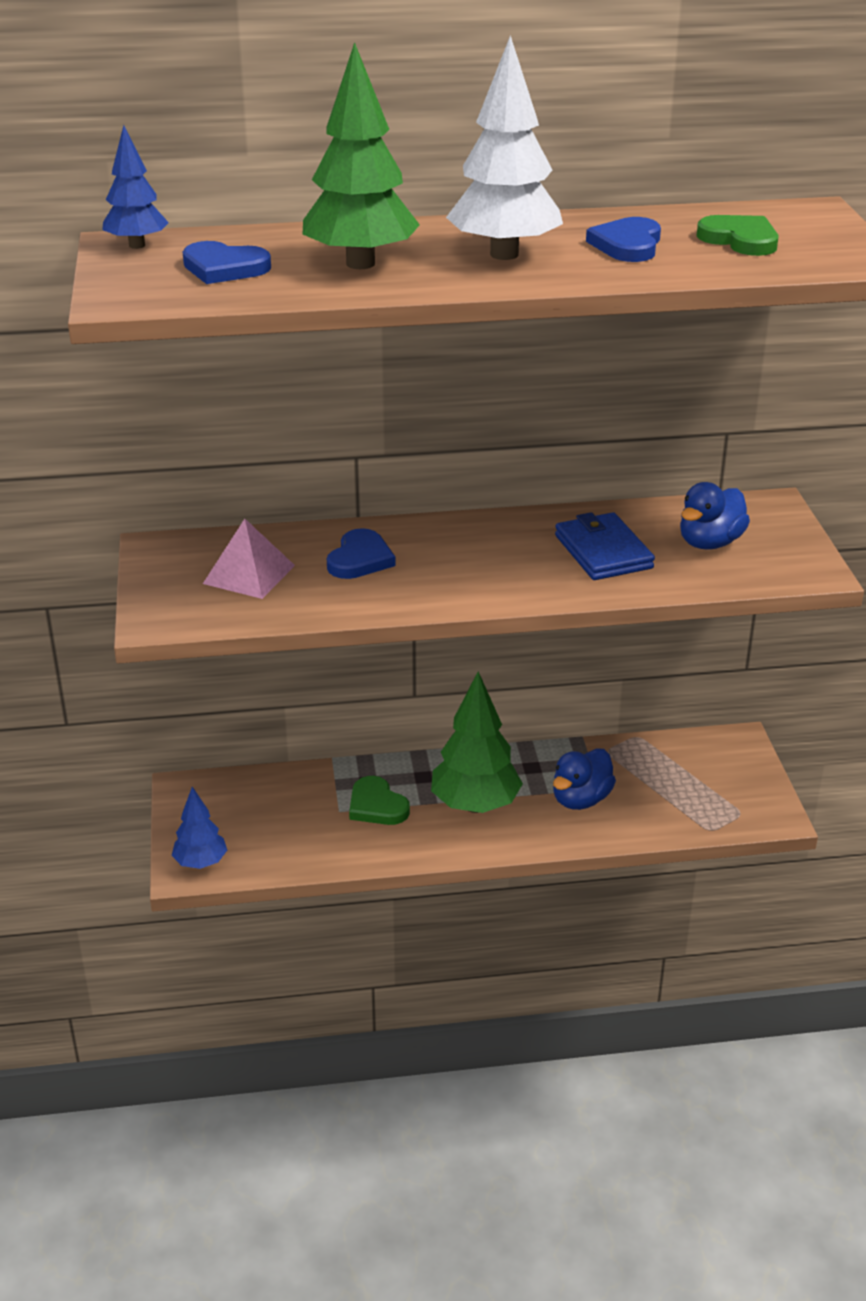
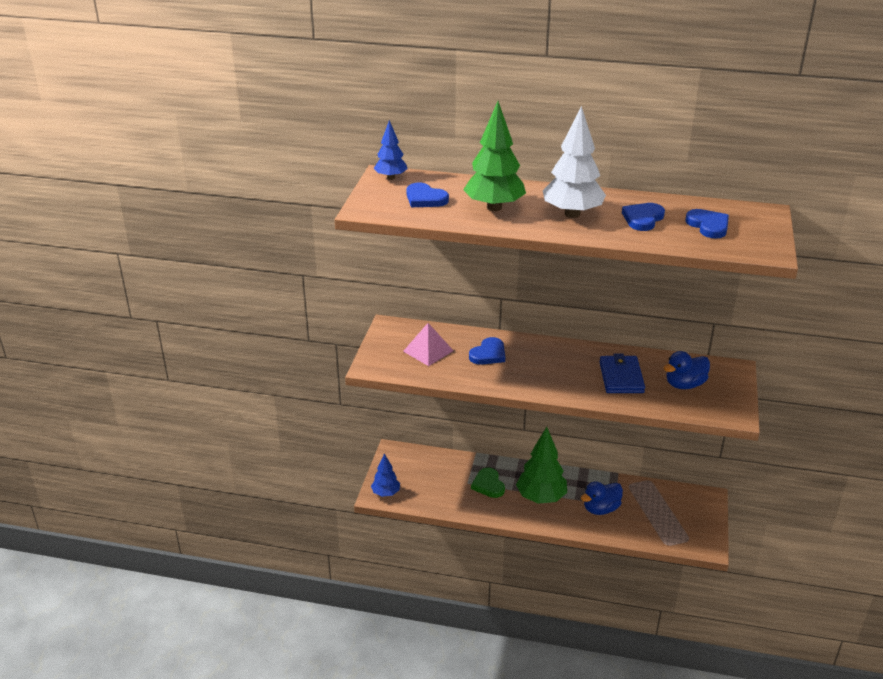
camera: 20 degrees right, 0 degrees up
(740, 240) = (708, 226): green heart -> blue heart

